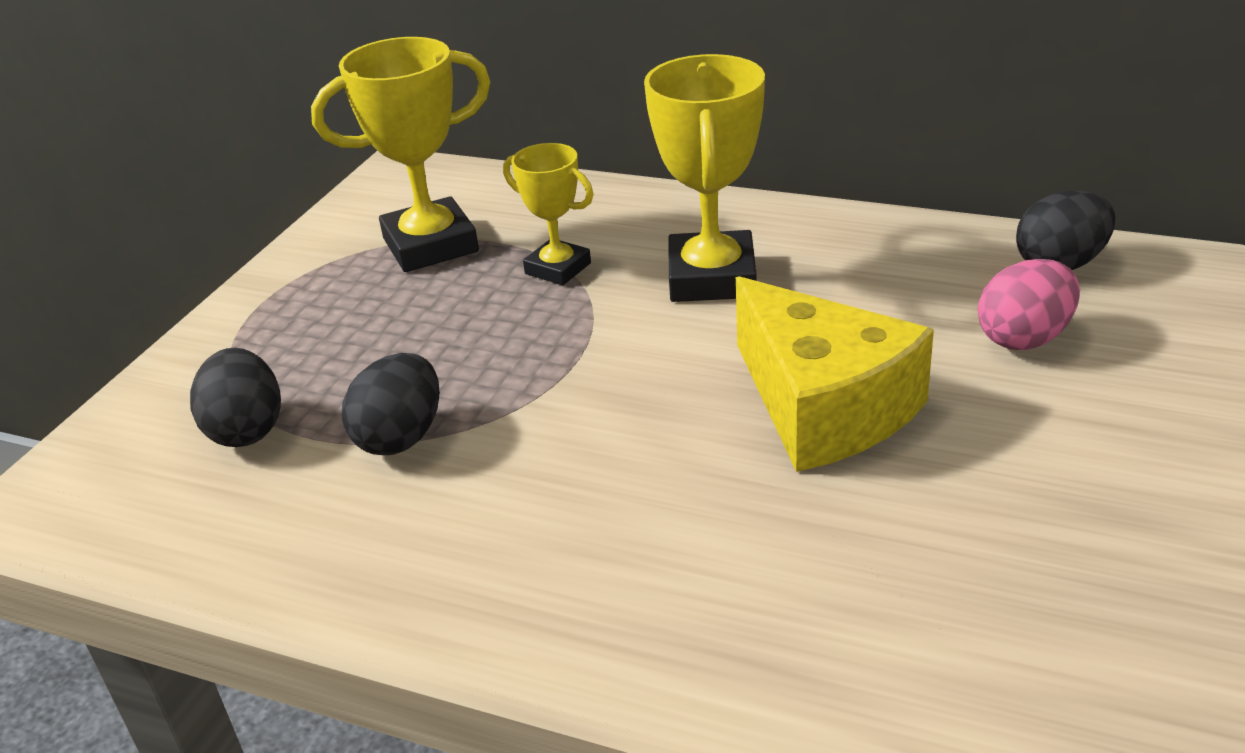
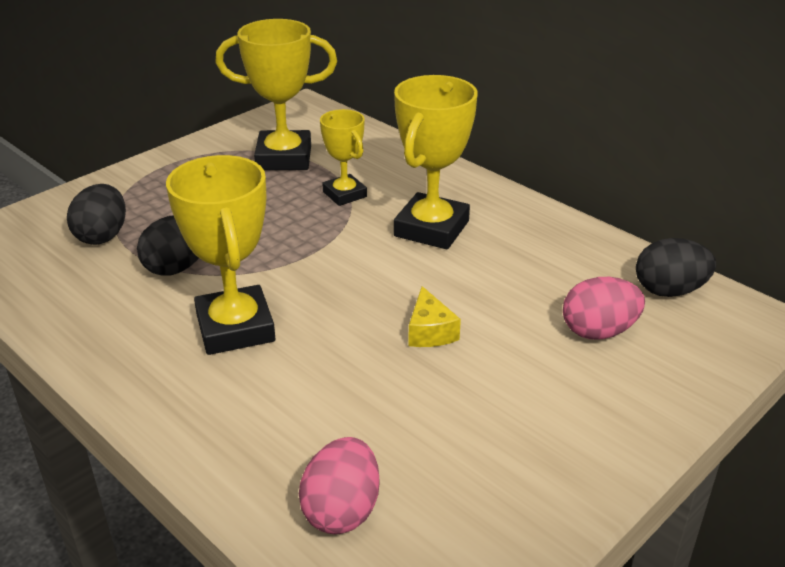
camera: 20 degrees right, 0 degrees up
(558, 491) = (235, 328): none -> yellow trophy
(823, 407) = (430, 331): yellow cheese -> yellow cheese, size x0.44
(913, 676) = (342, 510): none -> pink egg

